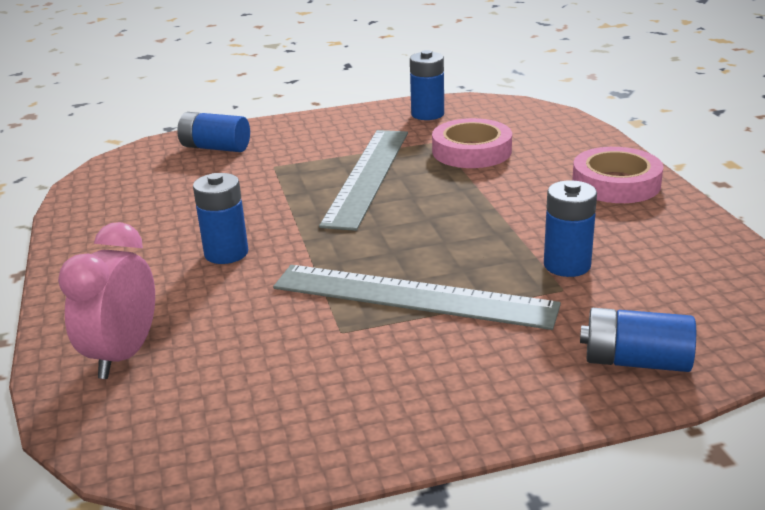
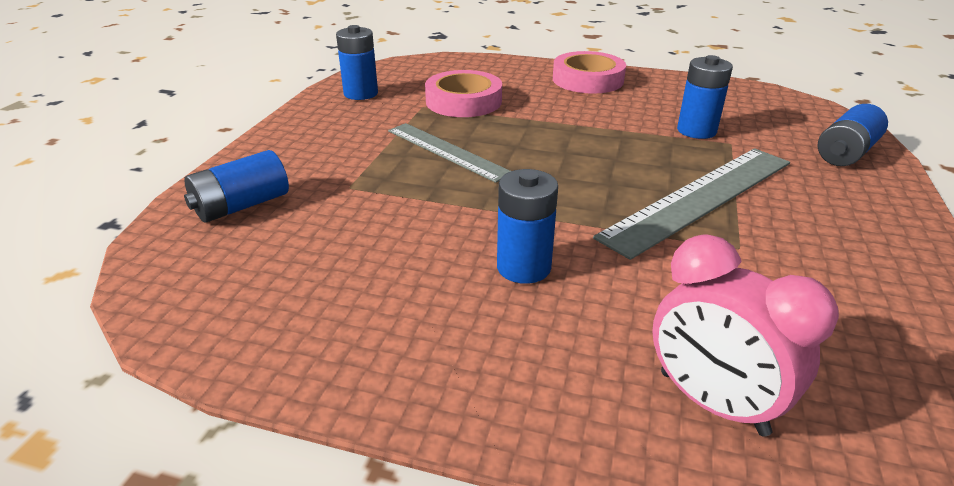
camera: 60 degrees left, 5 degrees up
(367, 176) = (447, 151): grey ruler -> grey ruler, size x0.65

